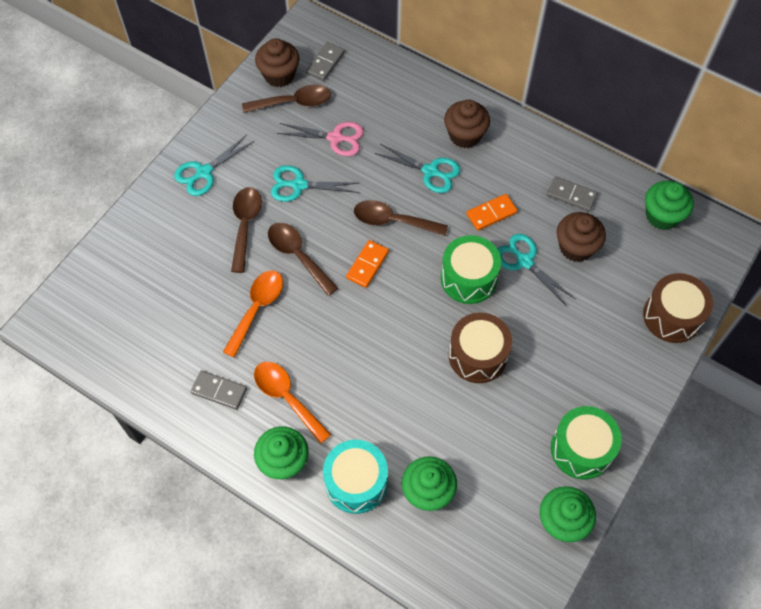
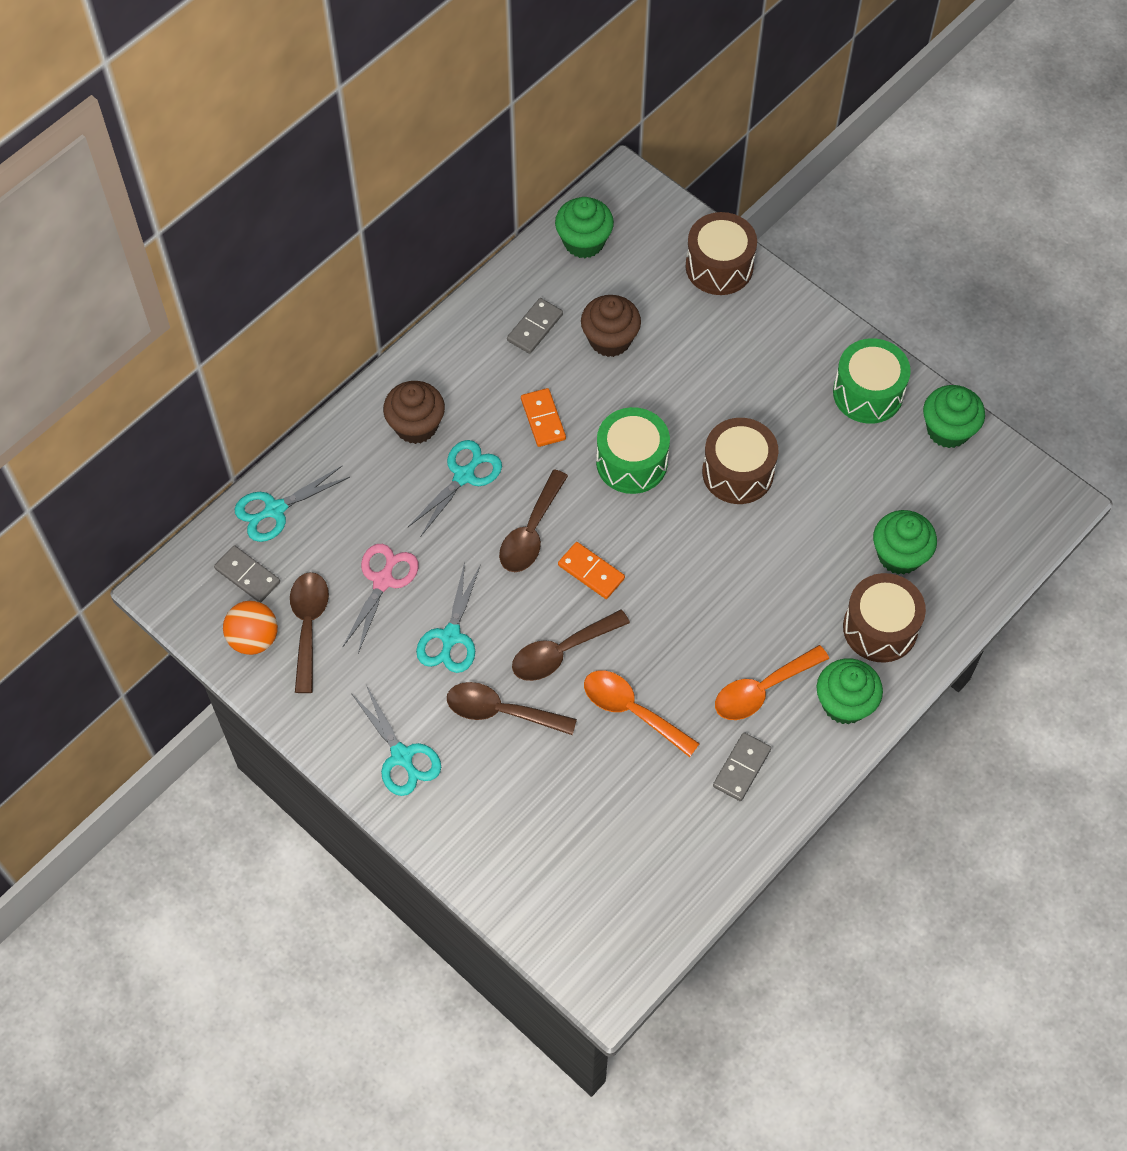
camera: 80 degrees left, 0 degrees up
(279, 75) = (254, 638): brown cupcake -> orange ball
(356, 482) = (880, 628): turquoise drum -> brown drum
(524, 261) = (619, 397): turquoise scissors -> turquoise scissors (275, 510)

